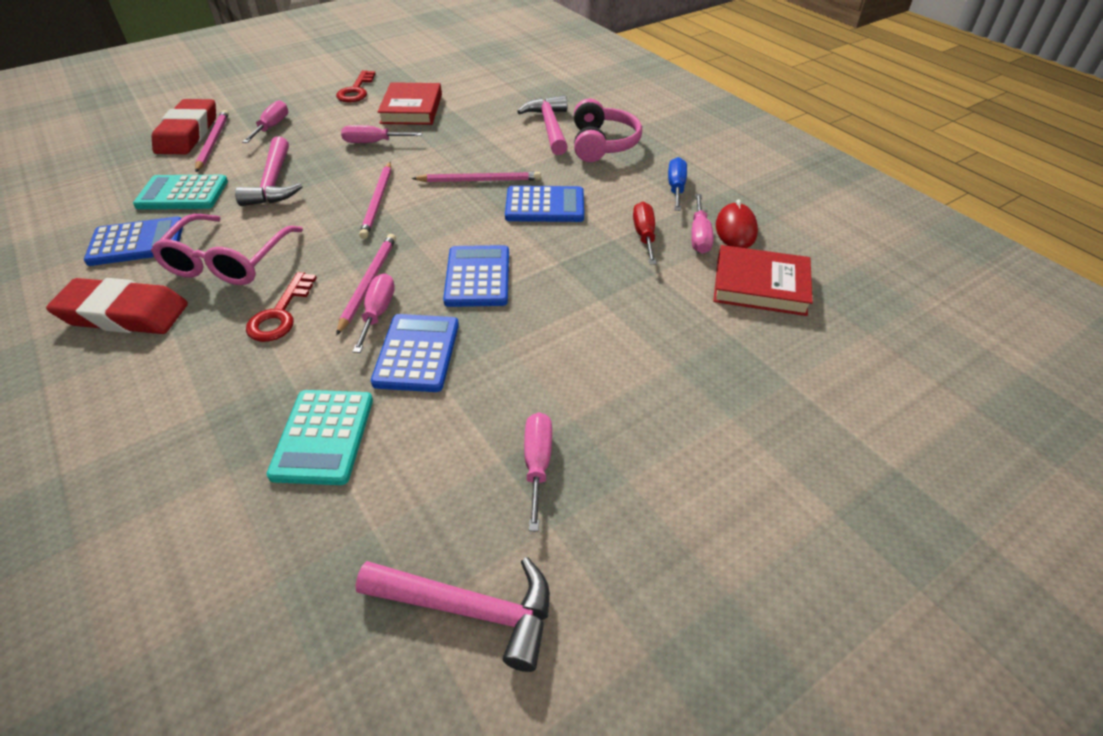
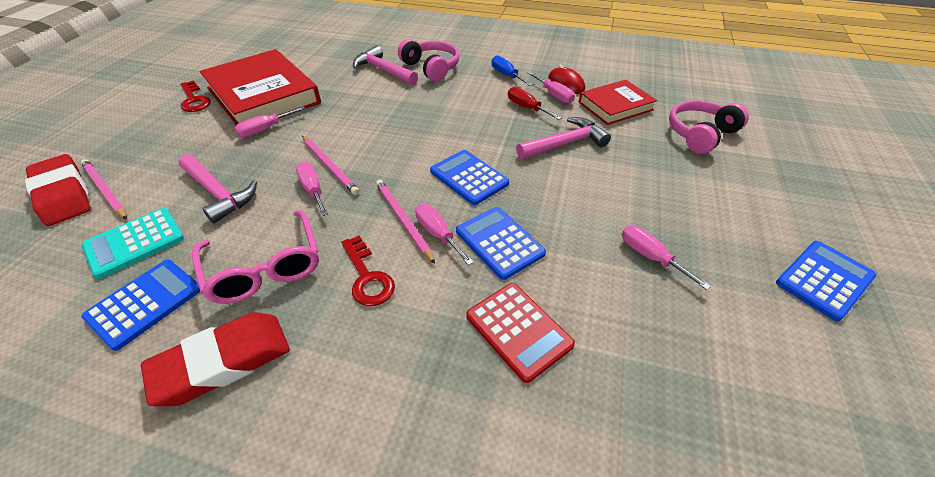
camera: 40 degrees left, 0 degrees up
(272, 127) = (151, 154): pink screwdriver -> pink screwdriver (313, 190)
(323, 437) = (518, 330): turquoise calculator -> red calculator
(411, 109) = (263, 95): red book -> red book, size x1.76
(470, 609) = (731, 354): pink hammer -> pink hammer (565, 143)
(480, 180) = (384, 120): pink pencil -> none
(545, 205) = (448, 117): blue calculator -> blue calculator (824, 280)
(827, 378) = (700, 134): none -> pink headphones

